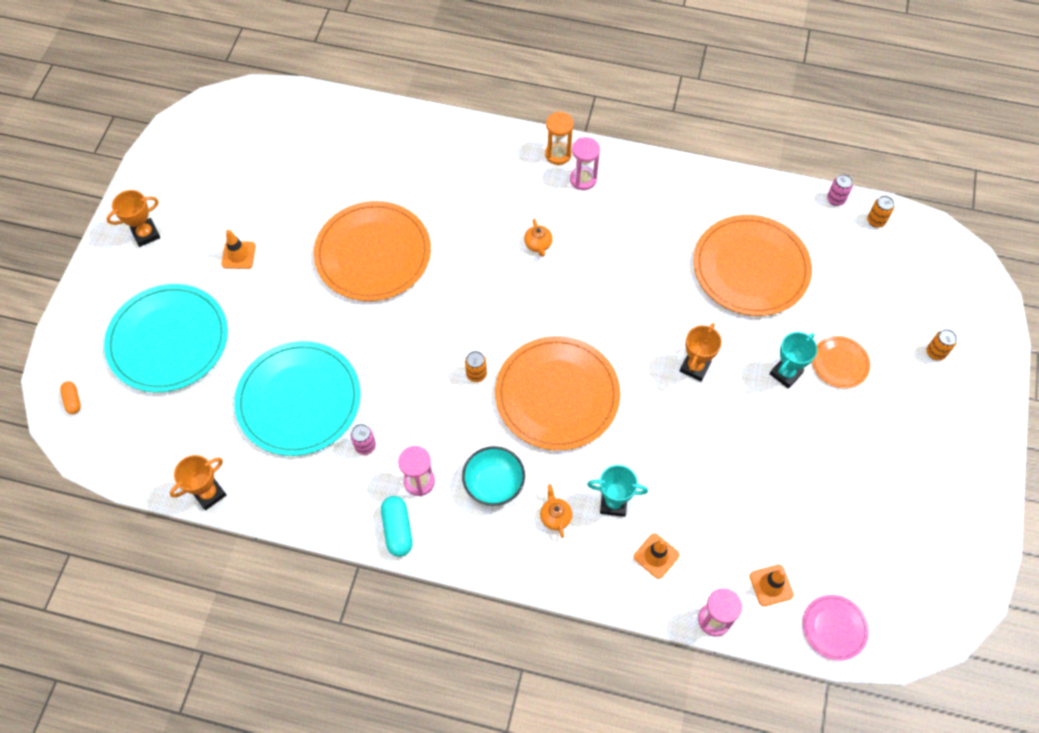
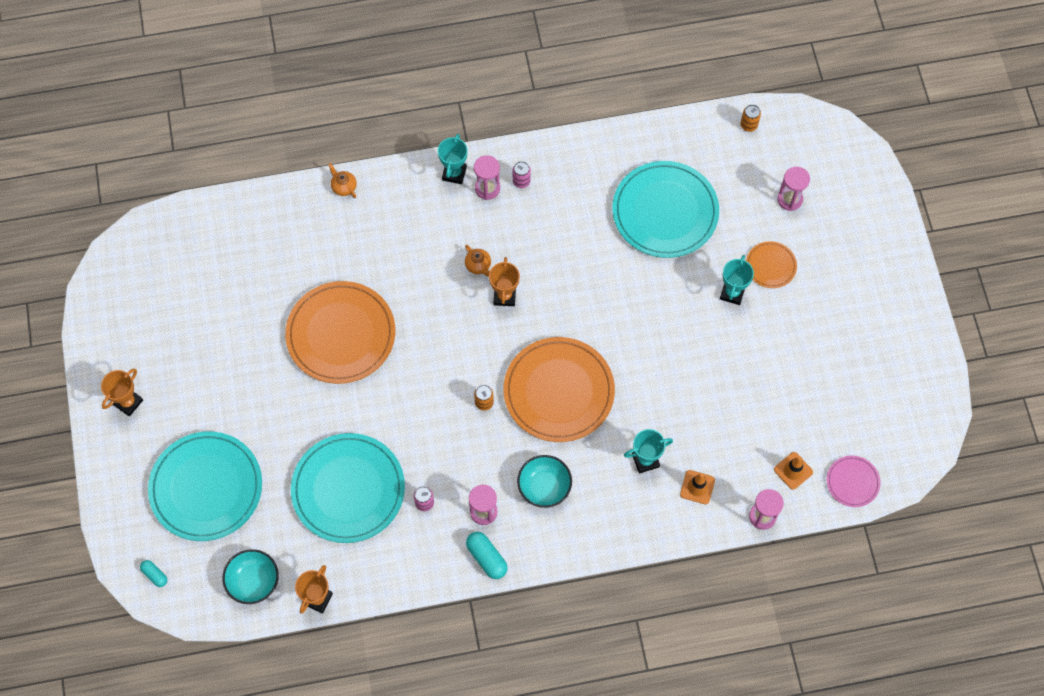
camera: 25 degrees left, 5 degrees up
(73, 400) = (155, 575): orange capsule -> turquoise capsule
(159, 448) = (253, 581): none -> turquoise bowl
(238, 255) = (223, 386): orange traffic cone -> none
(555, 516) = (605, 491): orange teapot -> orange teapot (343, 187)
(558, 154) = (454, 173): orange hourglass -> turquoise trophy
(695, 367) = (658, 319): orange trophy -> orange trophy (504, 296)
(751, 268) = (665, 212): orange plate -> turquoise plate
(835, 199) = (708, 119): pink can -> pink can (521, 181)
(889, 307) = (789, 199): none -> pink hourglass
(935, 353) = (841, 224): orange can -> none

